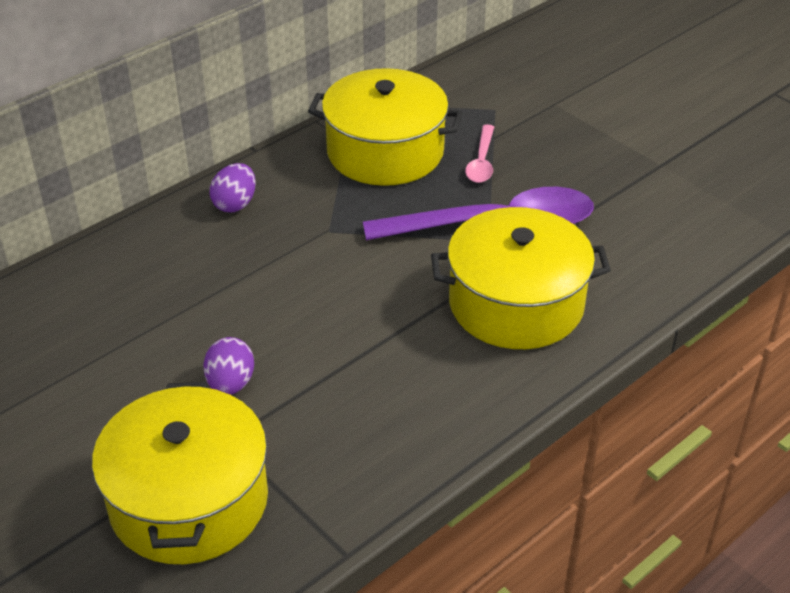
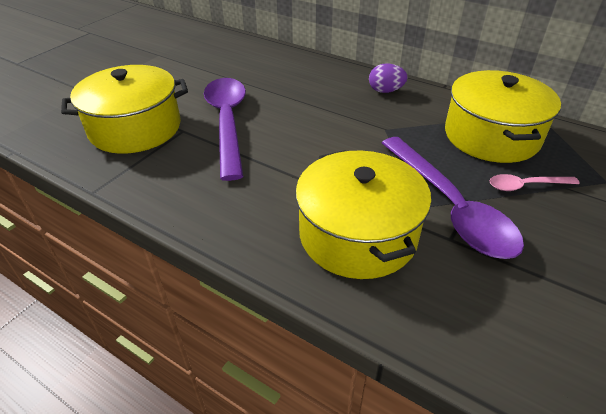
camera: 75 degrees right, 0 degrees up
(230, 383) = (227, 122): purple egg -> purple spoon

